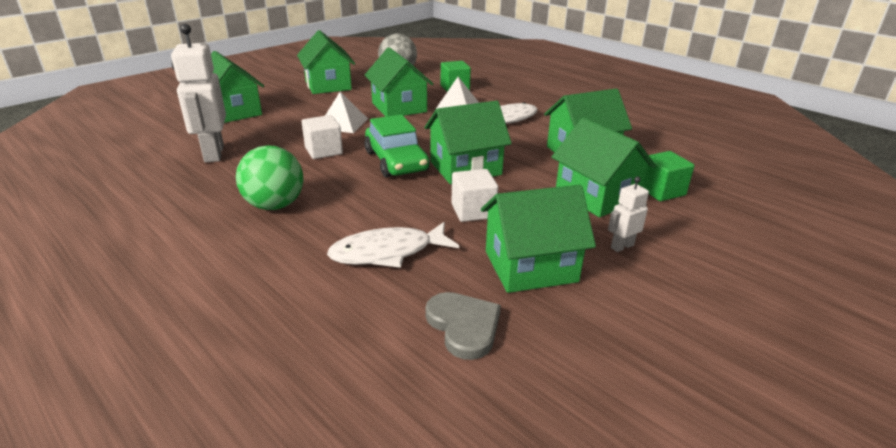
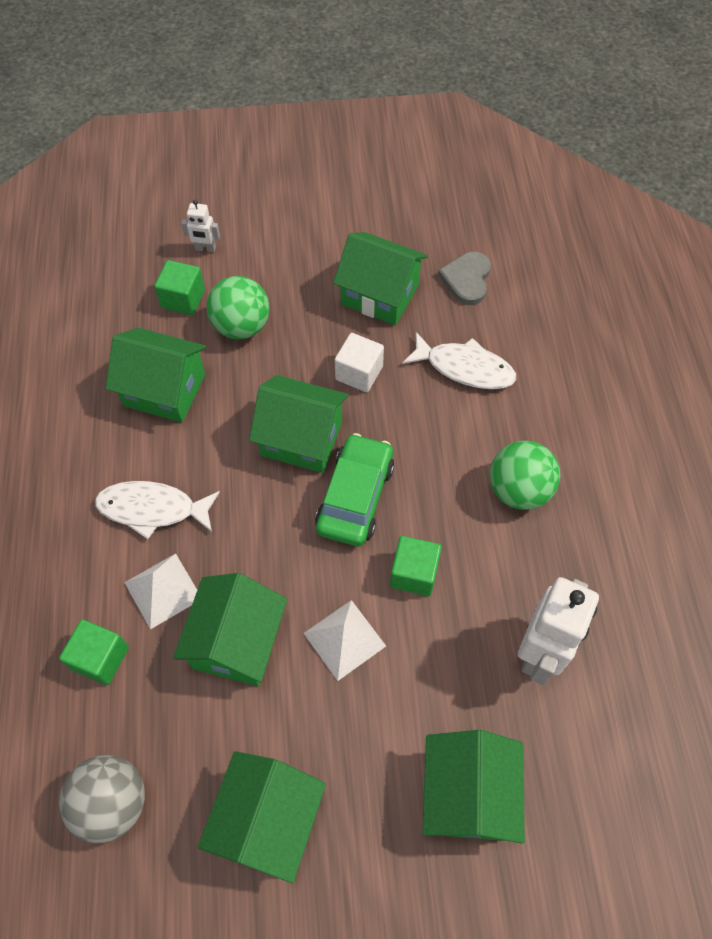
camera: 140 degrees left, 30 degrees up
(323, 151) = (414, 573): white cube -> green cube
(596, 196) = (241, 326): green house -> green ball
(622, 246) = (298, 272): white robot -> white robot (205, 249)

